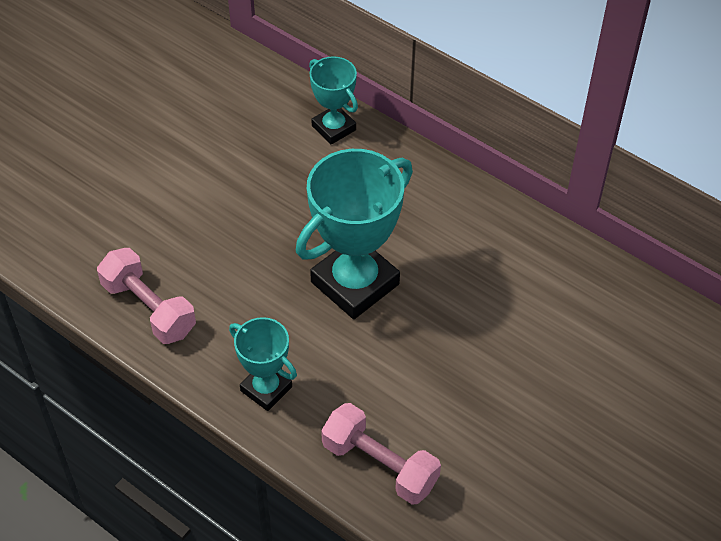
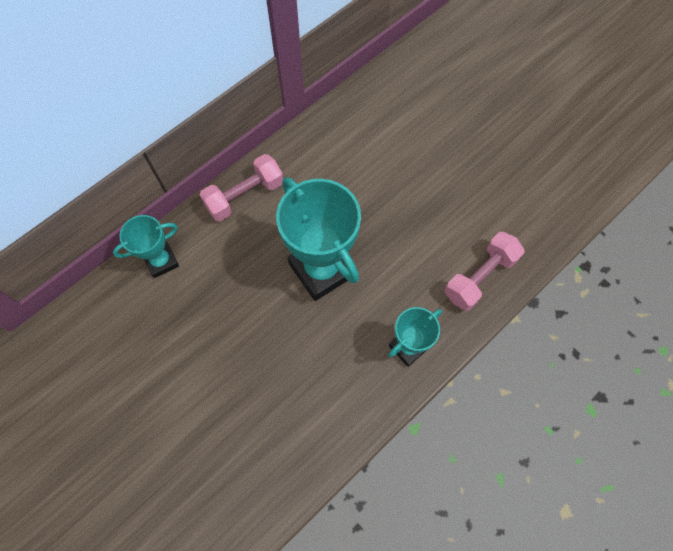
camera: 80 degrees left, 15 degrees up
(149, 308) = (318, 433): pink dumbbell -> pink dumbbell (245, 196)

